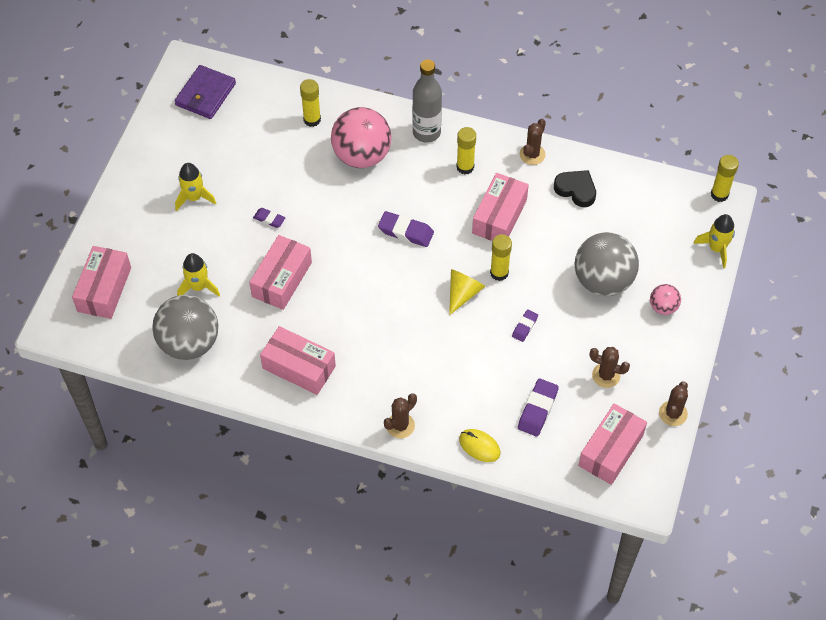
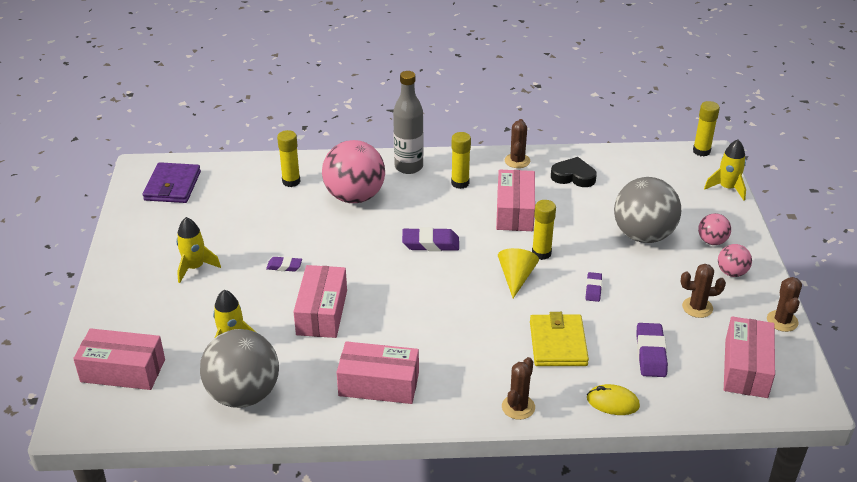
camera: 20 degrees left, 20 degrees down
(104, 289) = (123, 370): pink box -> pink box turned 75 degrees counterclockwise
(464, 374) = (558, 343): none -> yellow wallet
(660, 348) = (731, 272): none -> pink ball

